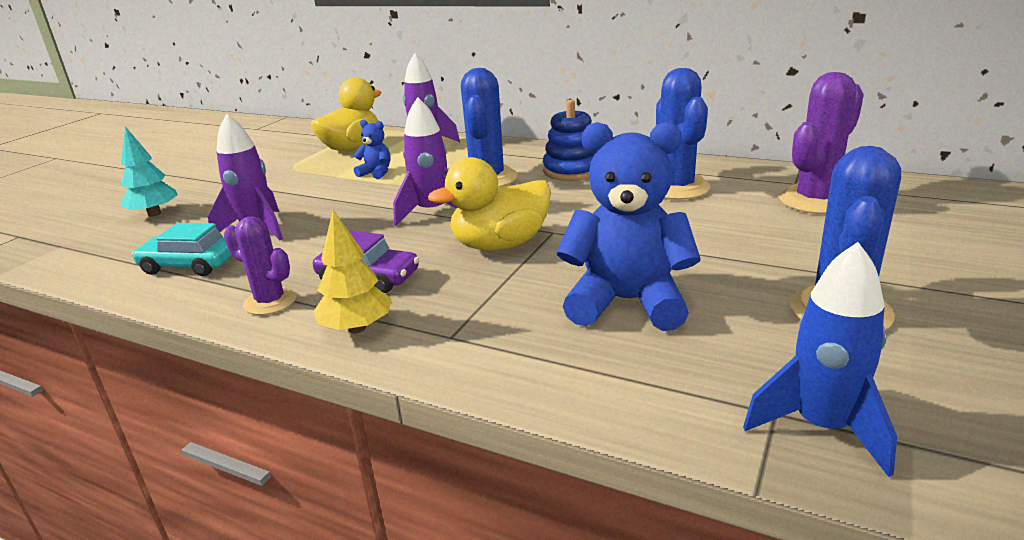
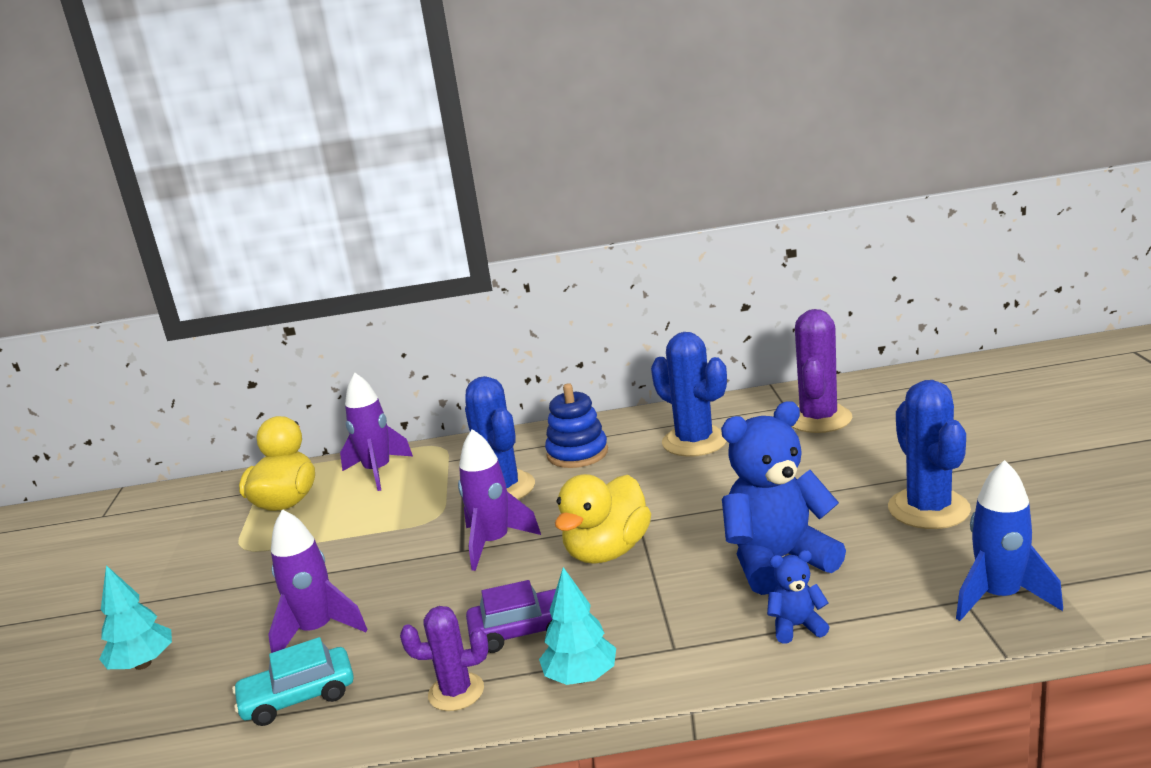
camera: 30 degrees left, 5 degrees down
(357, 328) = (581, 677): yellow tree -> turquoise tree
(376, 173) = (365, 522): blue teddy bear -> blue teddy bear (796, 626)

